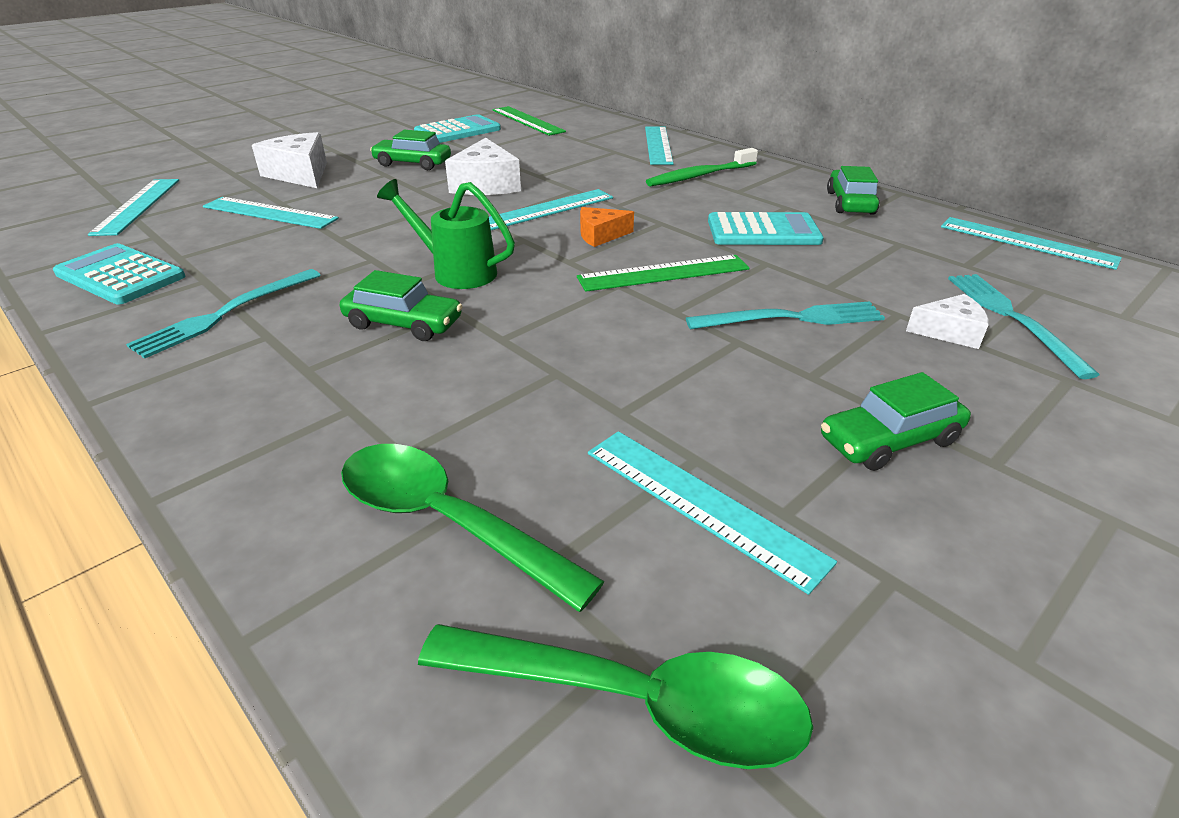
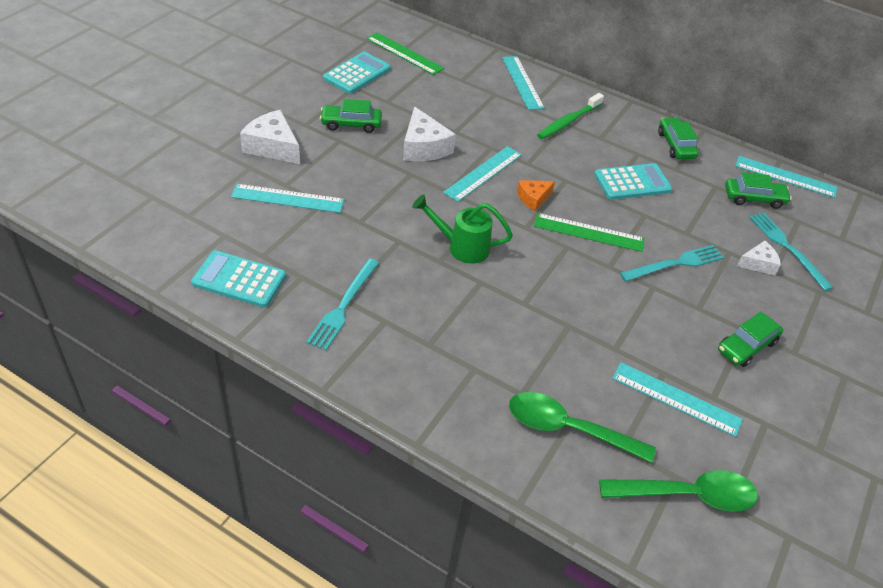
camera: 20 degrees left, 10 degrees up
(137, 206) = (177, 201): turquoise ruler -> none
(403, 323) = (460, 299): green car -> green car (754, 198)
(663, 273) = (589, 232): green ruler -> green ruler turned 45 degrees clockwise

